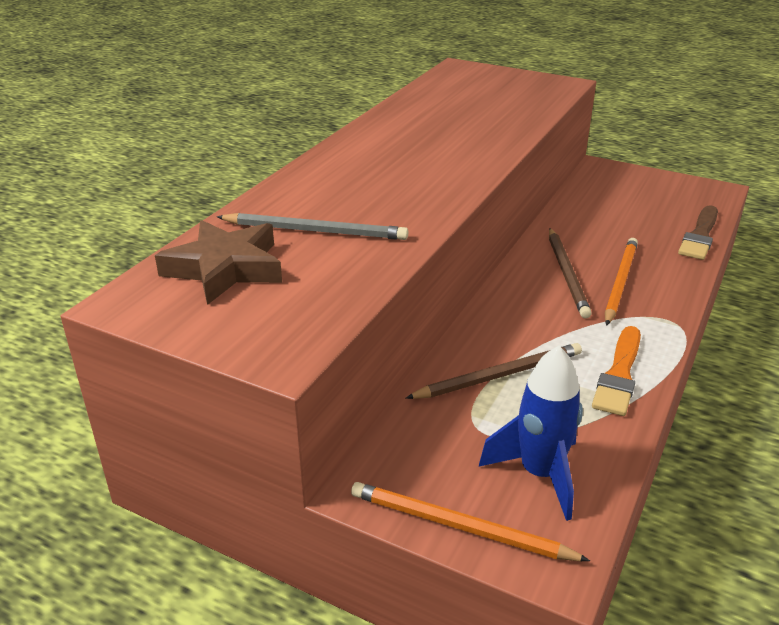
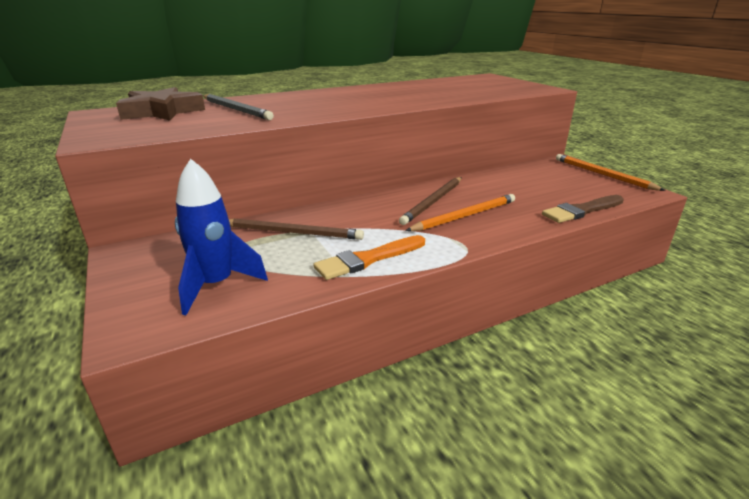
camera: 35 degrees right, 5 degrees down
(459, 526) = (126, 288): orange pencil -> orange pencil (602, 174)

